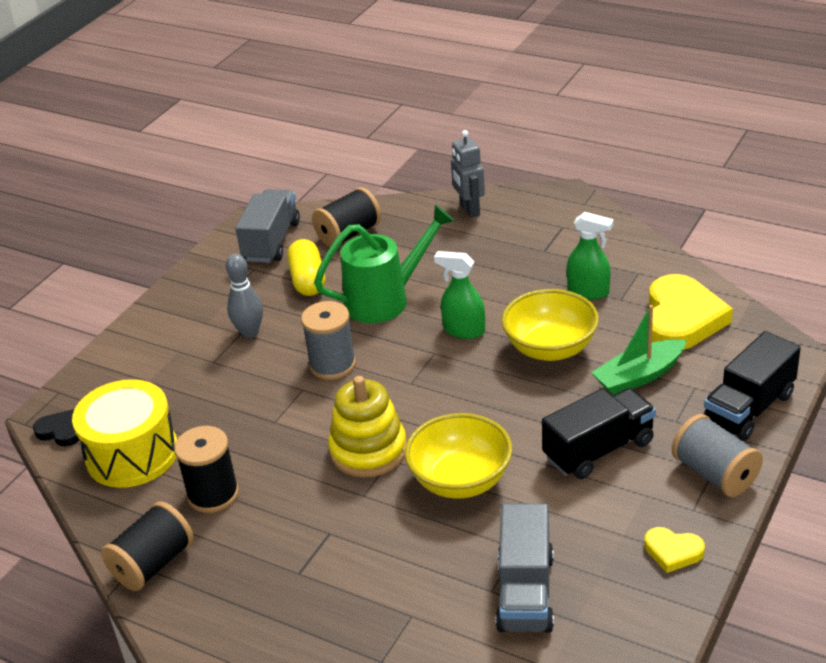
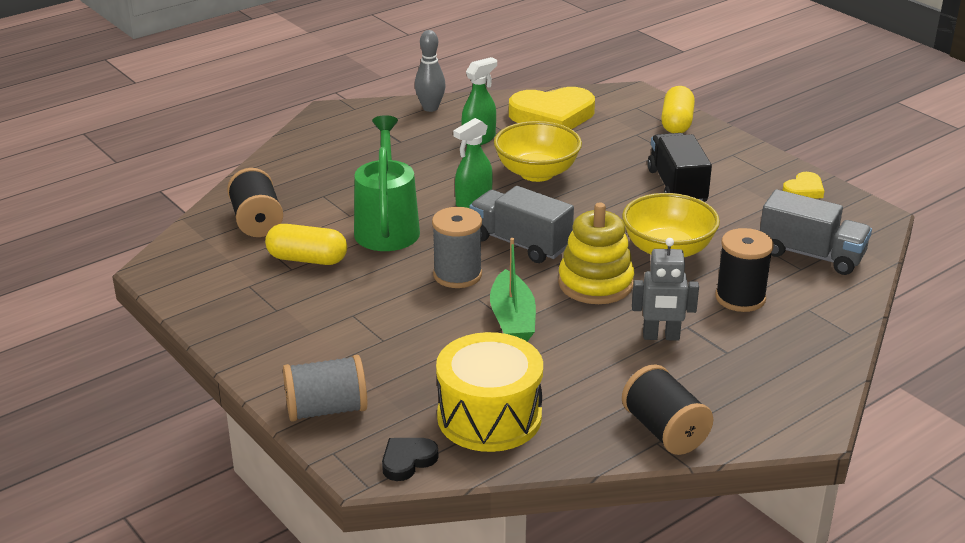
camera: 70 degrees left, 5 degrees down
(213, 494) = (590, 378): black spool -> black spool (740, 298)
(249, 332) = (358, 309): grey bowling pin -> grey bowling pin (430, 108)
(271, 242) = (213, 265): grey truck -> grey truck (520, 243)
(469, 210) = (296, 156): grey robot -> grey robot (661, 337)
(639, 376) = (605, 149): green boat -> green boat (512, 319)
(681, 319) = (552, 116): yellow heart -> yellow heart turned 135 degrees clockwise
(715, 474) = (736, 154): grey spool -> grey spool (326, 409)
(749, 408) = (676, 123): black truck -> yellow capsule

